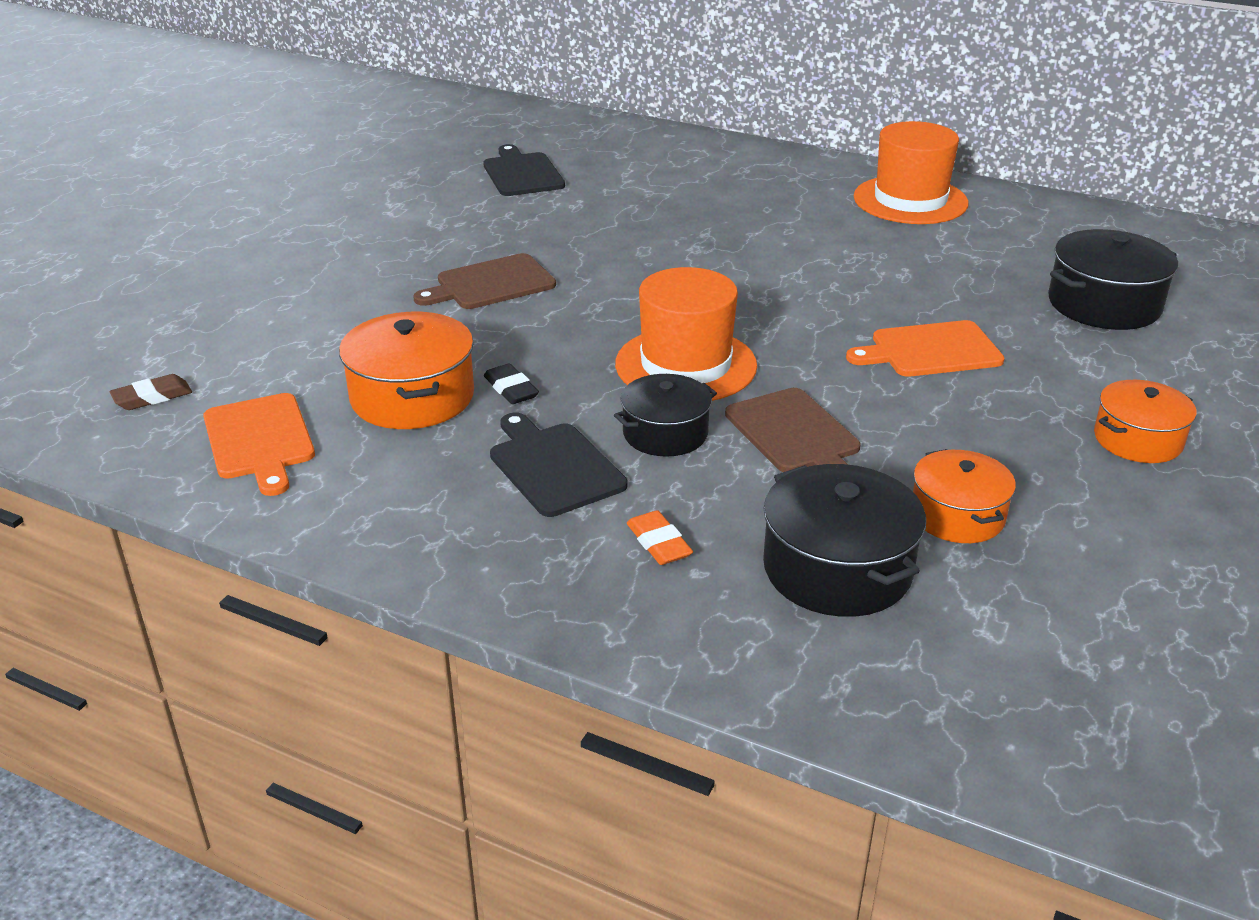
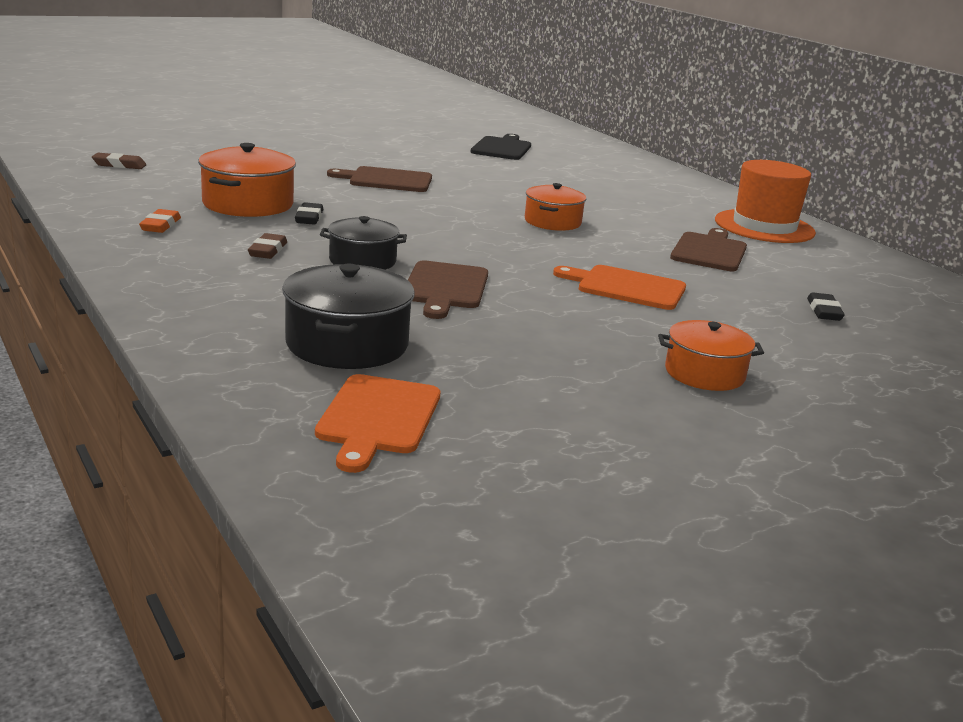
camera: 30 degrees right, 10 degrees down
(260, 440) = (137, 193): orange cutting board -> orange cutting board (378, 418)
(554, 467) = (267, 251): black cutting board -> brown eraser
(658, 543) = (261, 296): orange eraser -> orange eraser (160, 225)
(686, 365) = (437, 241): orange hat -> none
(919, 260) = (709, 251): none -> brown cutting board
(957, 515) = (481, 354): orange pot -> orange pot (552, 222)
(1104, 304) = (824, 311): black pot -> black eraser

